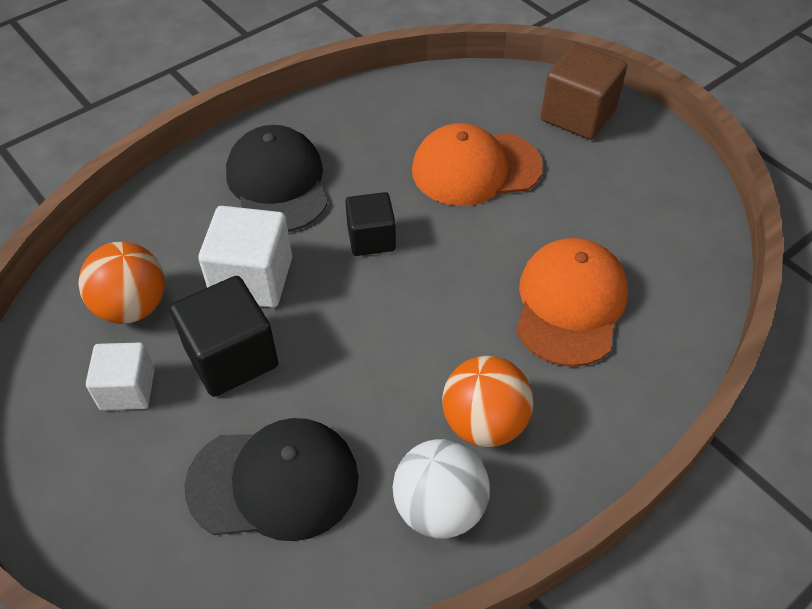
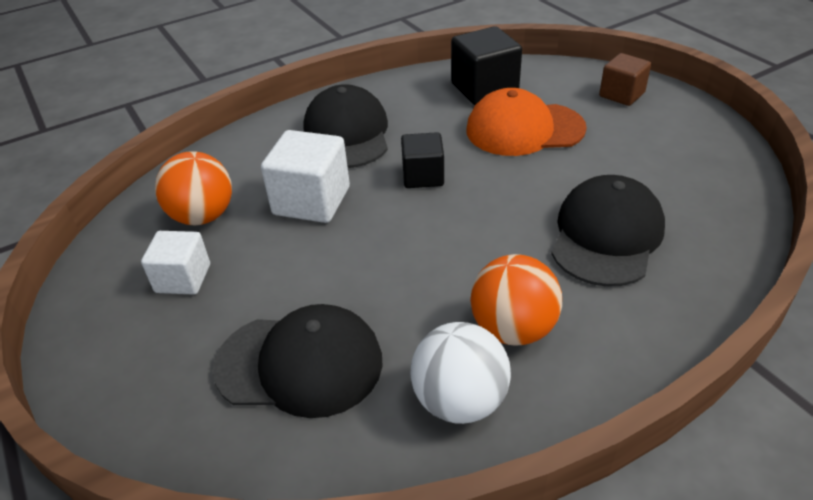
camera: 10 degrees right, 10 degrees down
(231, 357) = (281, 259): black cube -> black cube (484, 89)
(570, 304) = (606, 235): orange cap -> black cap
(578, 115) = (621, 94): brown cube -> brown cube, size x0.65

